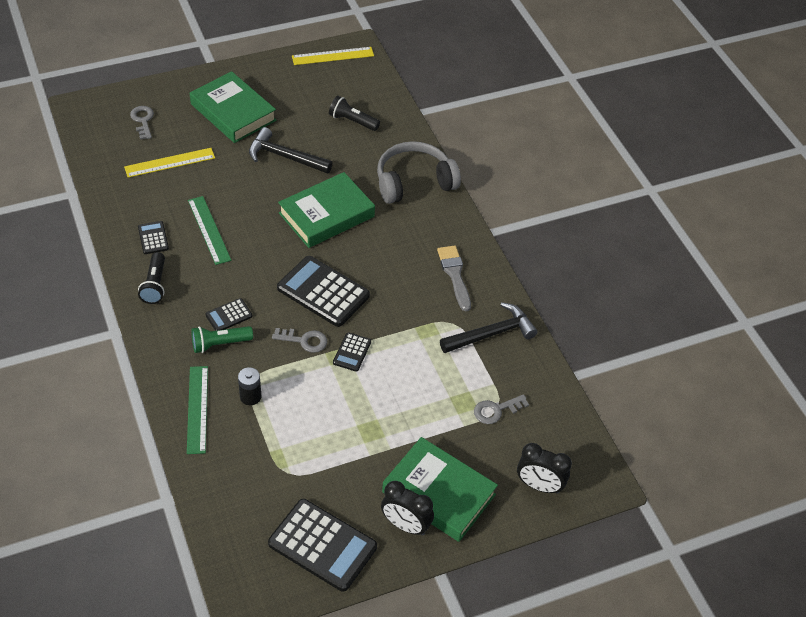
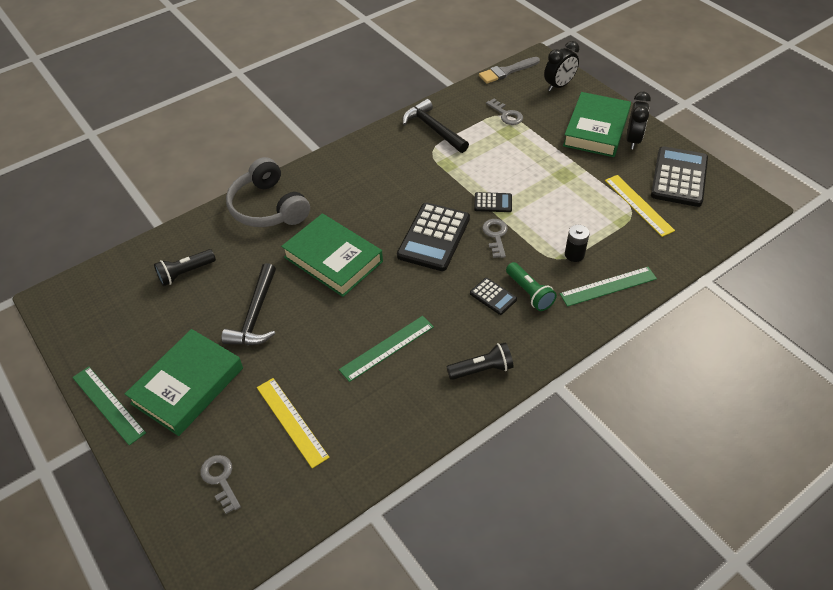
camera: 100 degrees left, 0 degrees up
(143, 120) = (220, 479): grey key -> grey key turned 90 degrees clockwise
(153, 238) = (417, 395): black calculator -> none
(238, 72) = (108, 404): none -> green ruler
(332, 56) = (69, 318): yellow ruler -> yellow ruler (638, 205)
(352, 121) = (185, 273): black flashlight -> black flashlight turned 45 degrees clockwise
(454, 275) = (378, 160): grey brush -> grey brush (506, 71)
(539, 486) = (559, 86): black clock -> black clock turned 45 degrees clockwise

